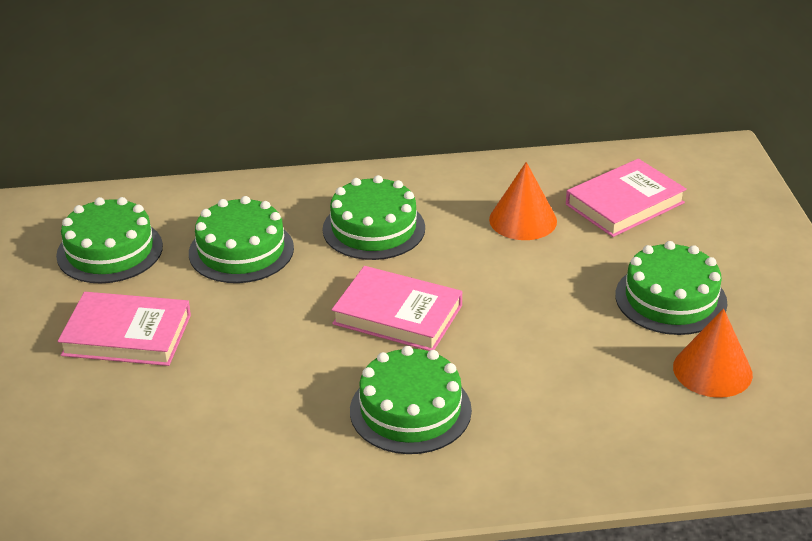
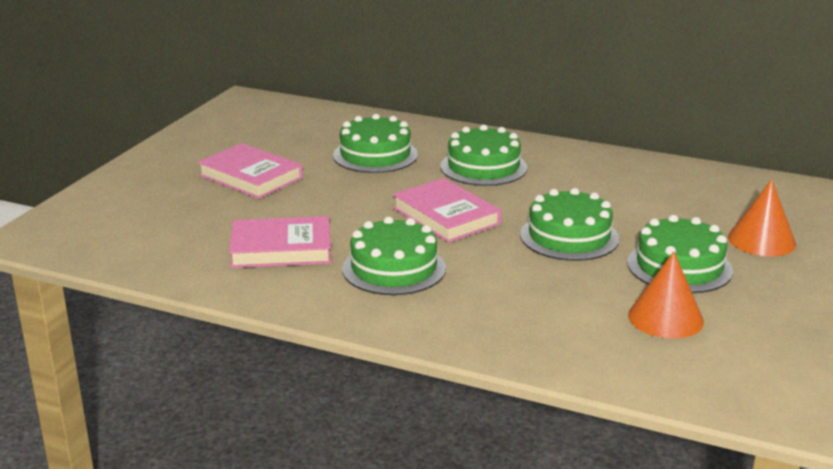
camera: 30 degrees right, 10 degrees down
(110, 251) = (289, 134): green cake -> green cake (569, 236)
(523, 220) = (606, 190): orange cone -> orange cone (761, 240)
(624, 203) = (705, 202): pink book -> pink book (281, 249)

